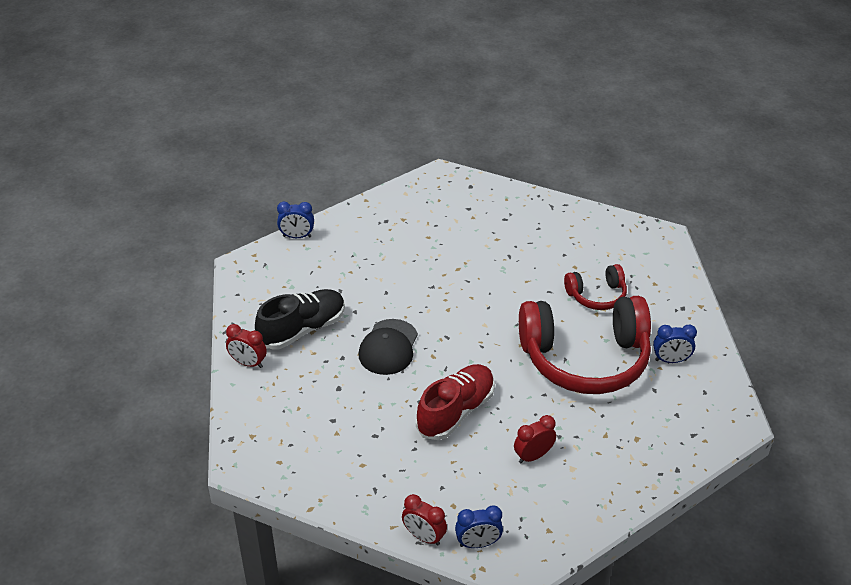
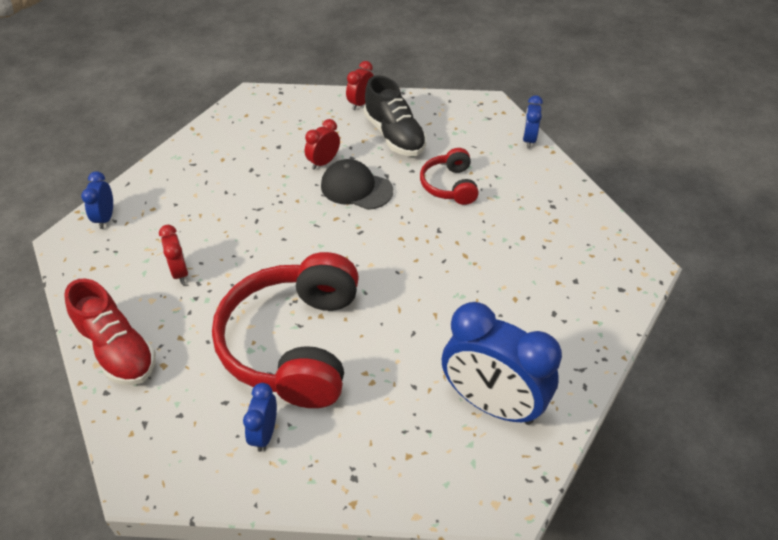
camera: 100 degrees right, 5 degrees up
(424, 537) = (131, 186): red clock -> red clock (323, 162)
(455, 411) = (258, 224): red shoe -> red shoe (117, 349)
(596, 295) = (396, 380): red headphones -> red headphones (449, 185)
(597, 246) = (492, 404): none -> blue clock

